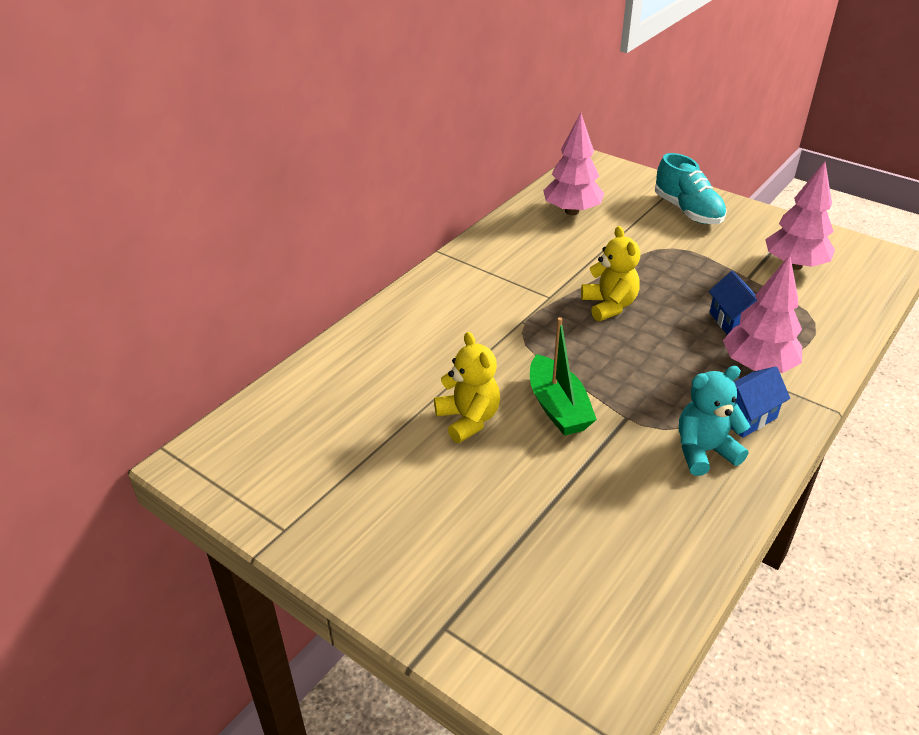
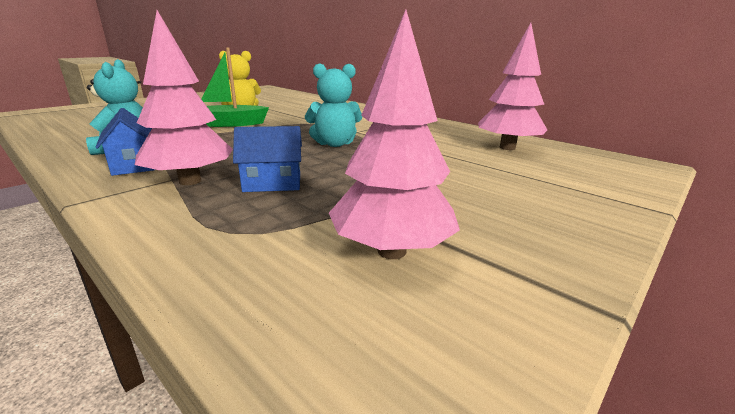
camera: 95 degrees right, 15 degrees down
(609, 306) = (334, 144): yellow teddy bear -> turquoise teddy bear
(687, 211) = (546, 198): turquoise shoe -> none

